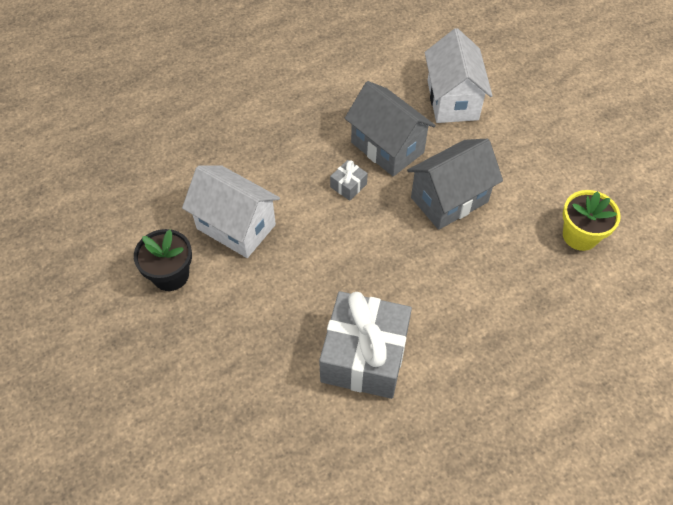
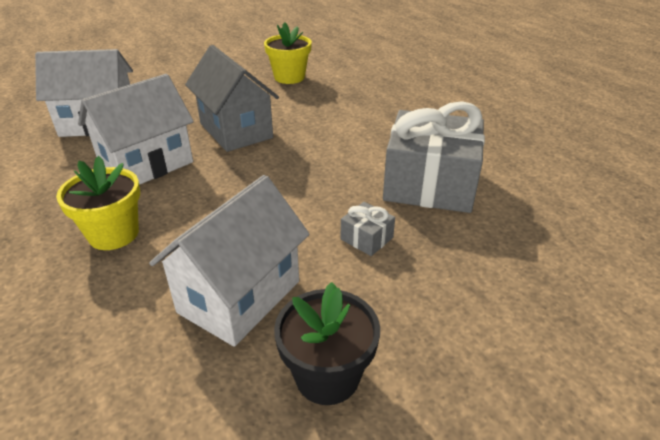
camera: 90 degrees left, 20 degrees down
(300, 148) = (113, 234): none -> yellow flower pot
(348, 185) = (195, 193): grey gift -> grey gift (366, 238)
(387, 147) = (147, 165): grey house -> white house

